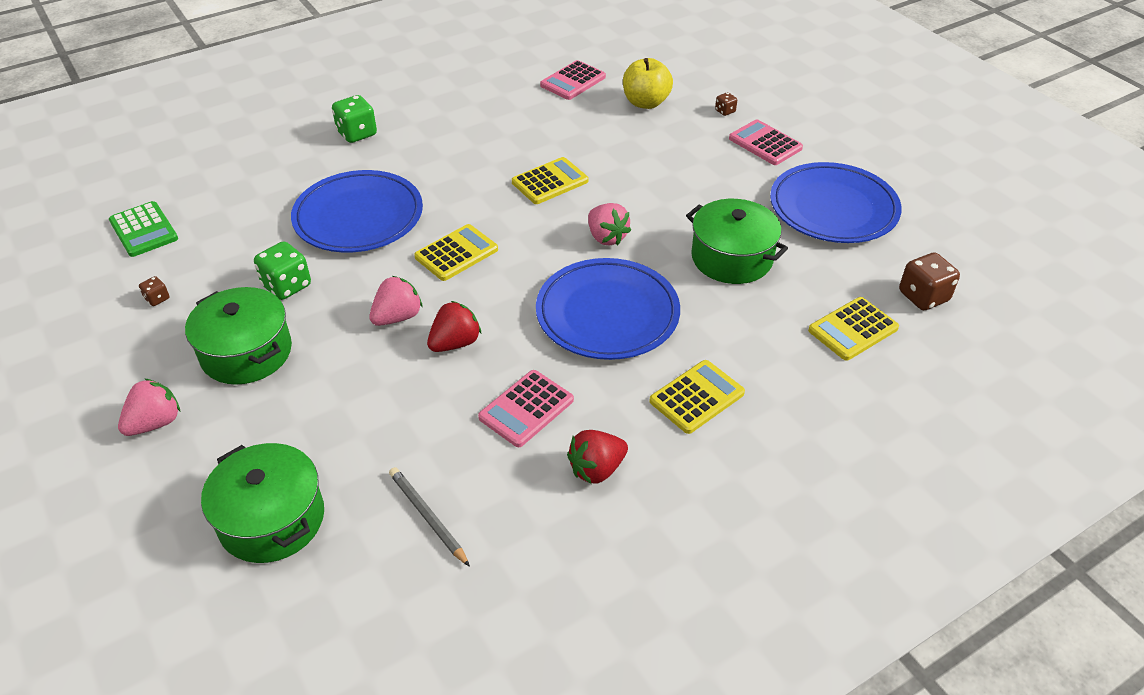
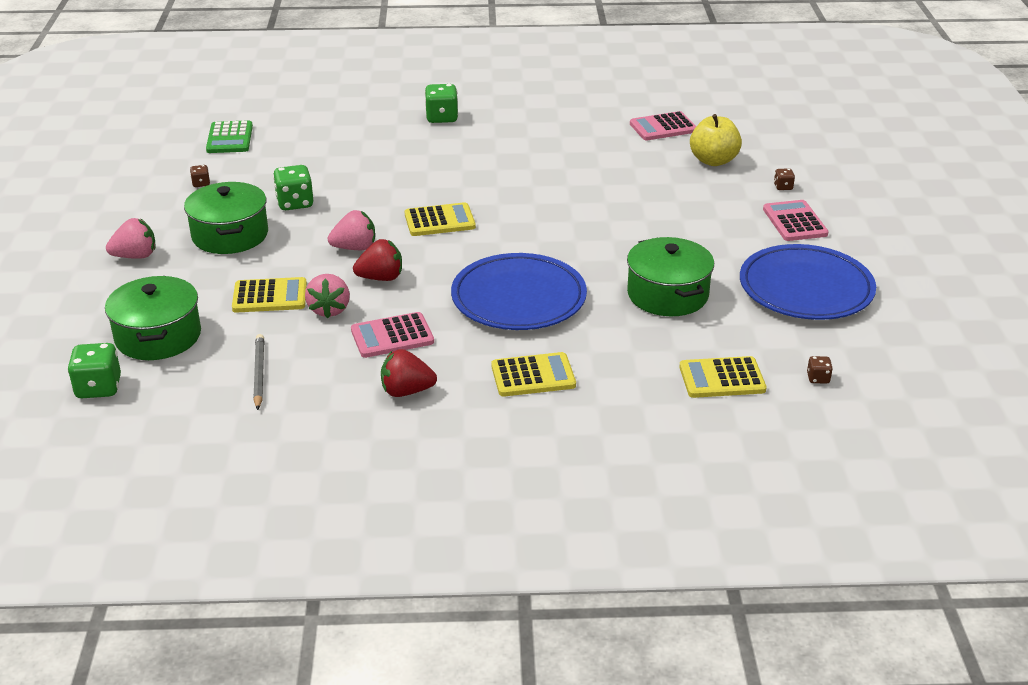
camera: 30 degrees right, 10 degrees down
(257, 622) = (98, 388): none -> green dice
(358, 217) = (389, 174): blue plate -> none
(550, 182) = (565, 194): yellow calculator -> yellow calculator (270, 296)
(606, 237) = (573, 247): pink strawberry -> pink strawberry (329, 310)
(923, 297) = (818, 378): brown dice -> brown dice, size x0.51

